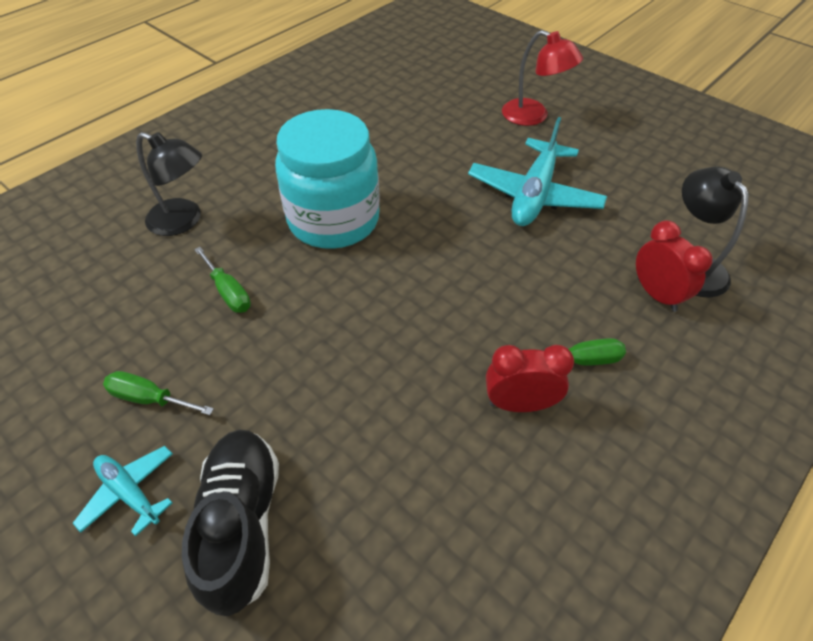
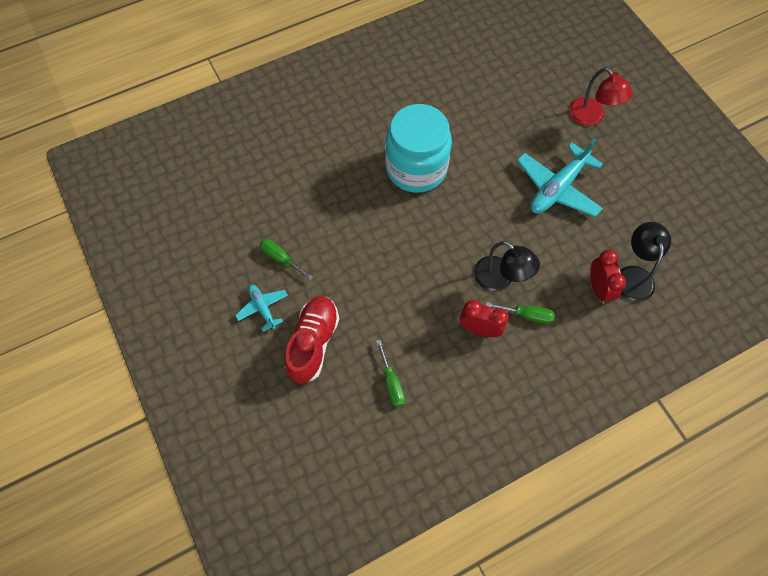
camera: 20 degrees right, 15 degrees up
(184, 221) = (322, 140): black lamp -> black lamp (500, 279)
(228, 292) = (338, 203): green screwdriver -> green screwdriver (391, 383)
(242, 524) = (313, 343): black shoe -> red shoe

